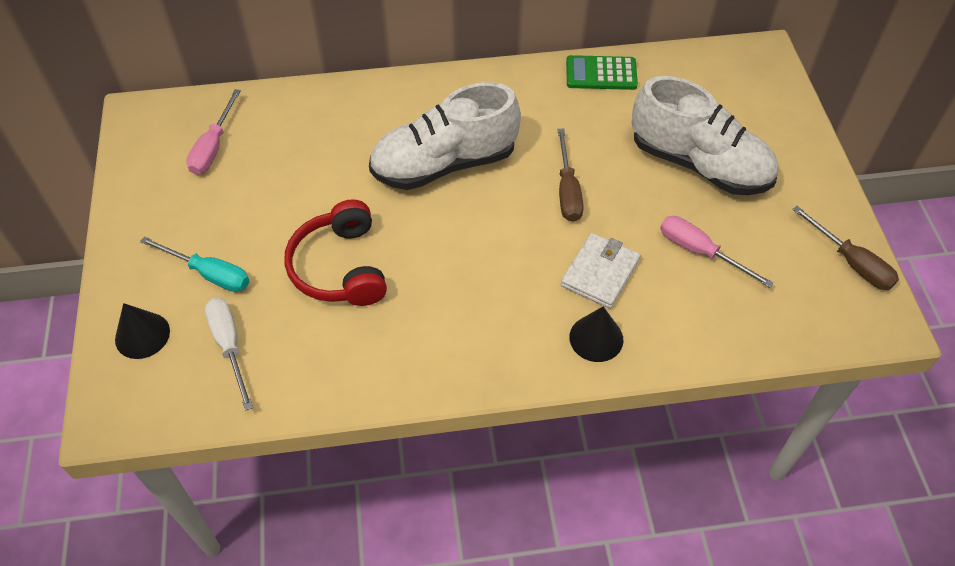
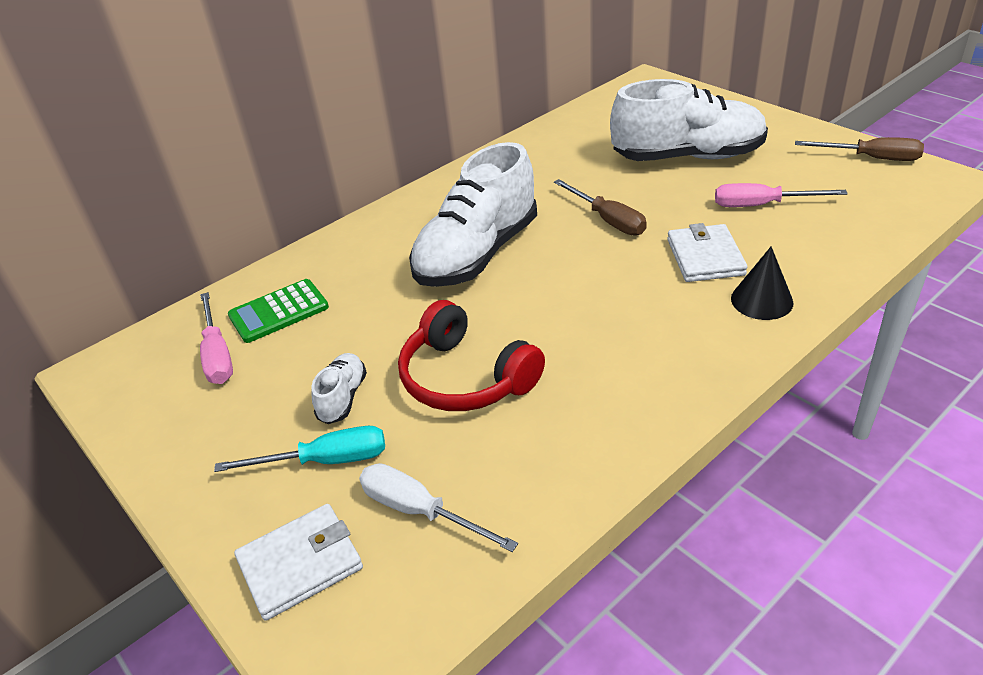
camera: 30 degrees left, 15 degrees down
(142, 335) = (300, 564): black cone -> white wallet
(256, 232) = (343, 398): none -> white shoe
(601, 73) = (540, 141): green calculator -> green calculator (278, 311)

